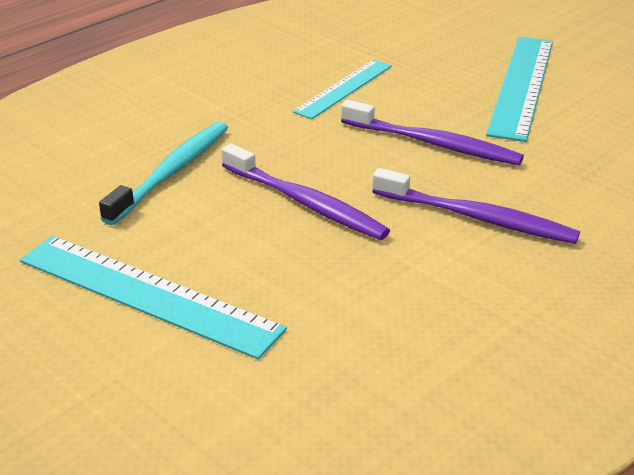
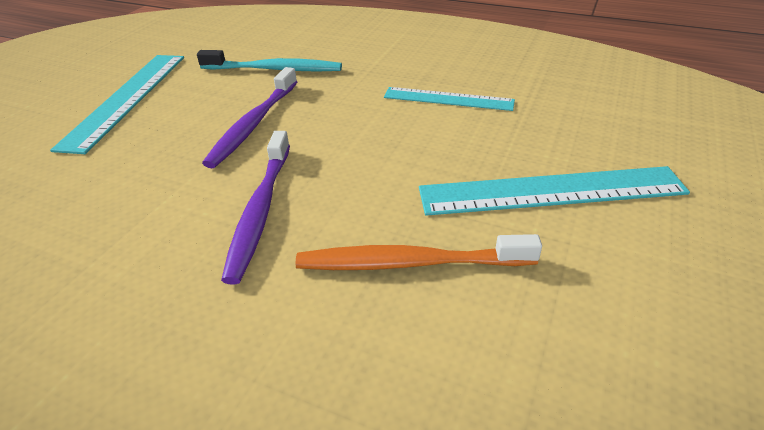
camera: 70 degrees right, 5 degrees up
(432, 143) = (383, 160): purple toothbrush -> none
(581, 160) = (411, 263): none -> orange toothbrush

